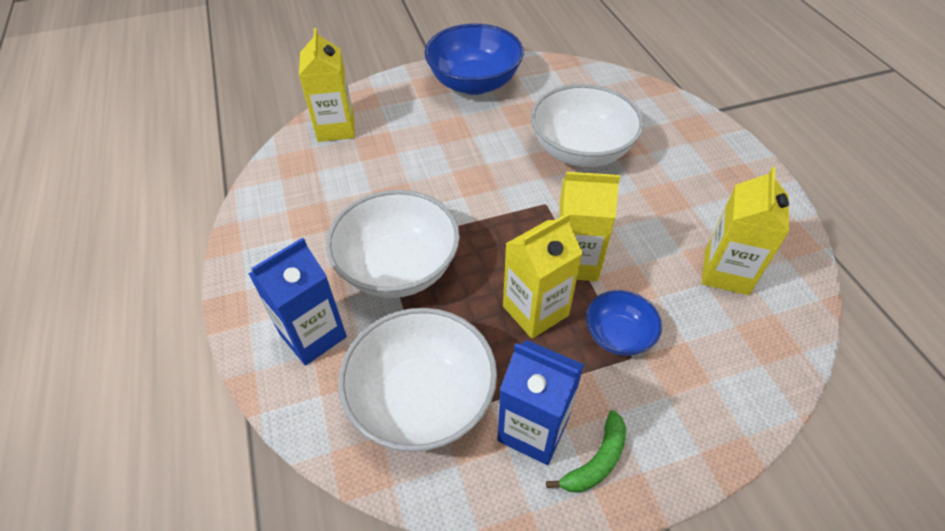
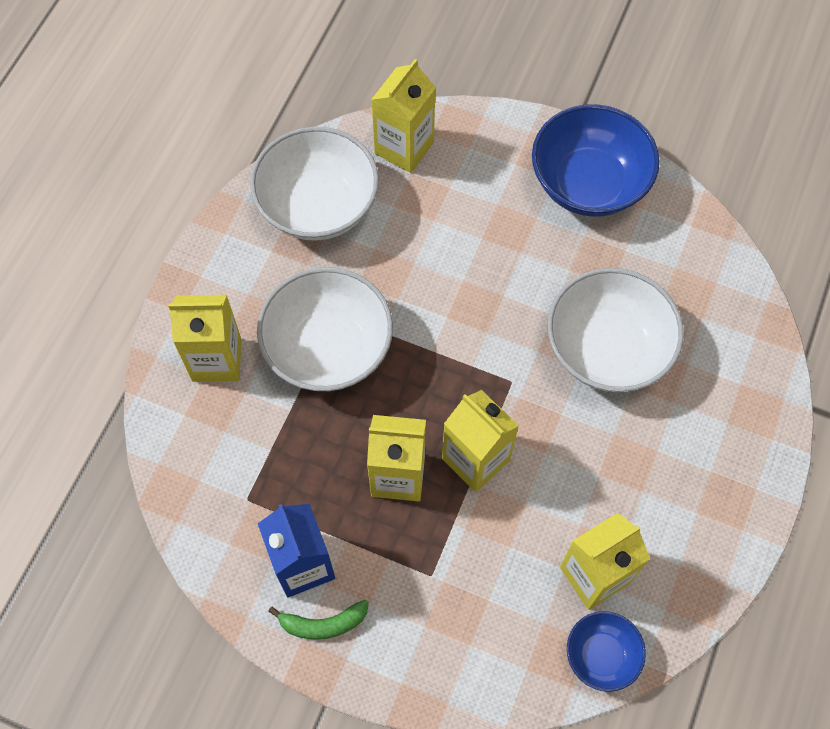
camera: 40 degrees right, 15 degrees up
(313, 335) = (216, 359): blue carton -> yellow carton
(422, 400) = (248, 477): white bowl -> white bowl (318, 206)
(618, 335) = (440, 550): blue bowl -> blue bowl (601, 655)

